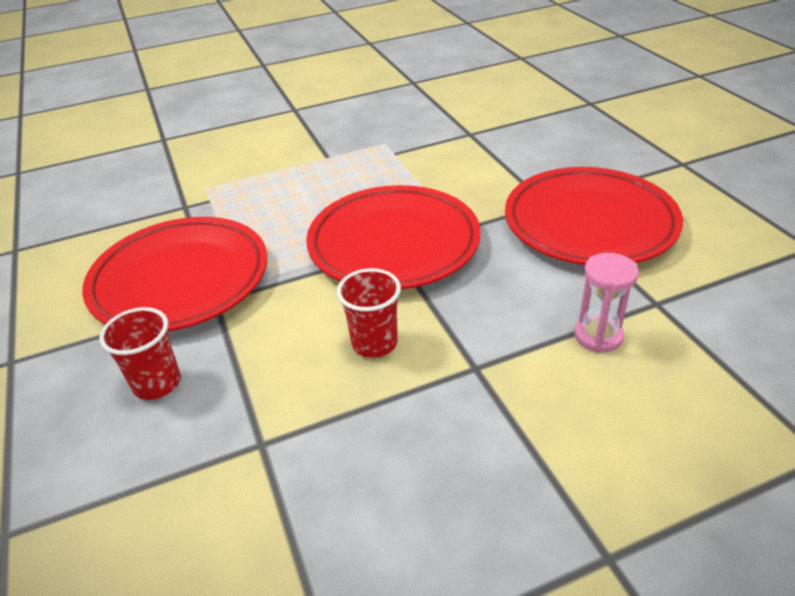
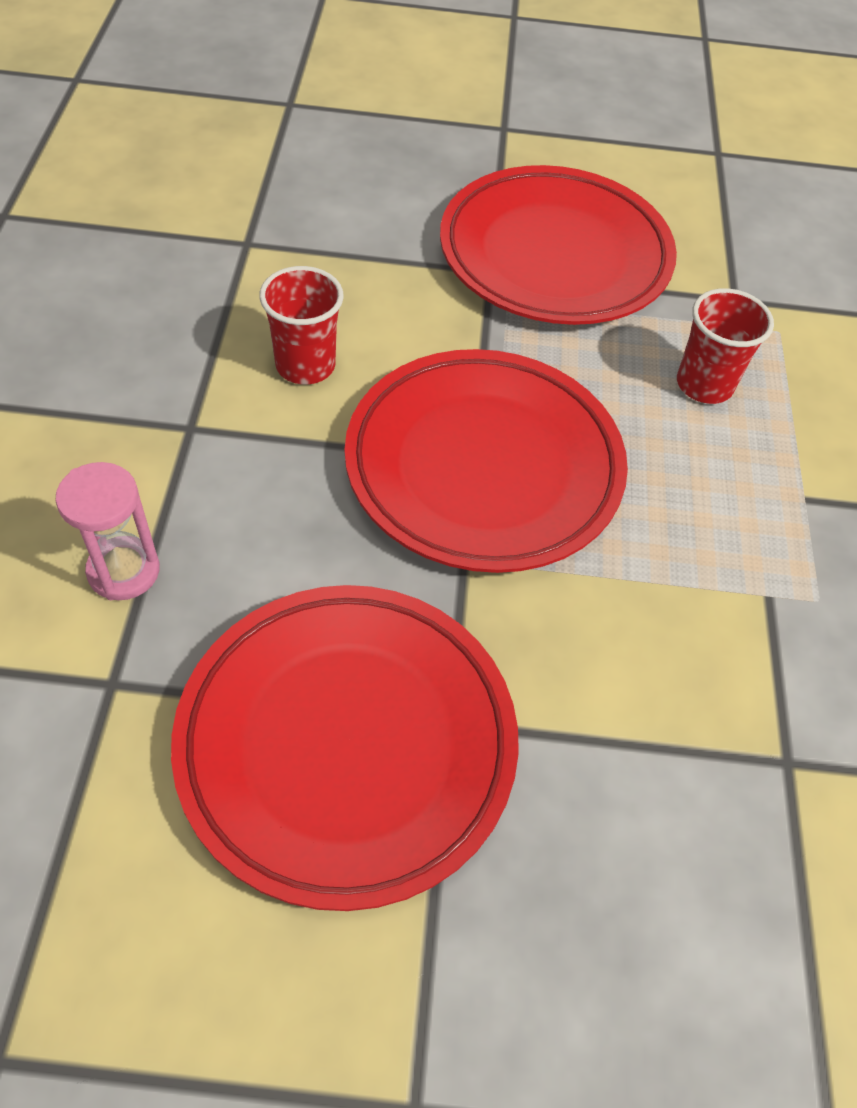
camera: 110 degrees right, 15 degrees up
(157, 383) = (389, 203): red cup -> red cup (704, 385)

